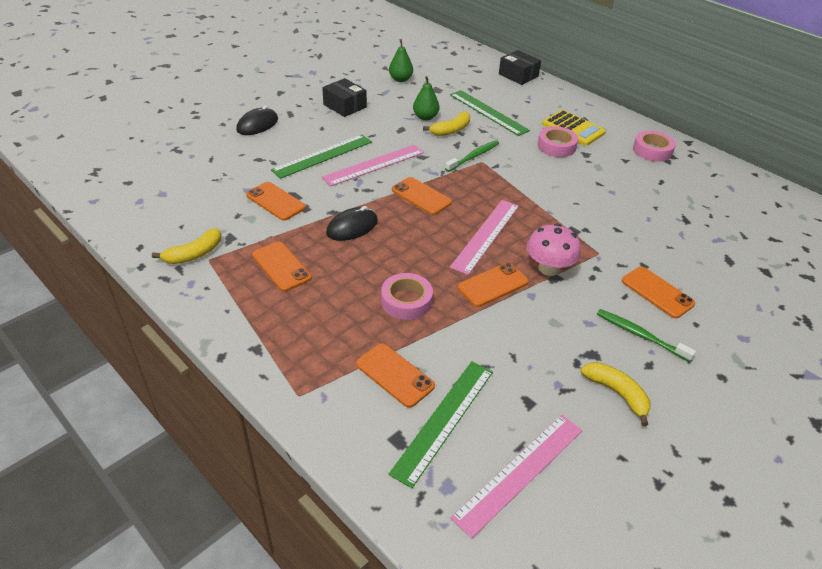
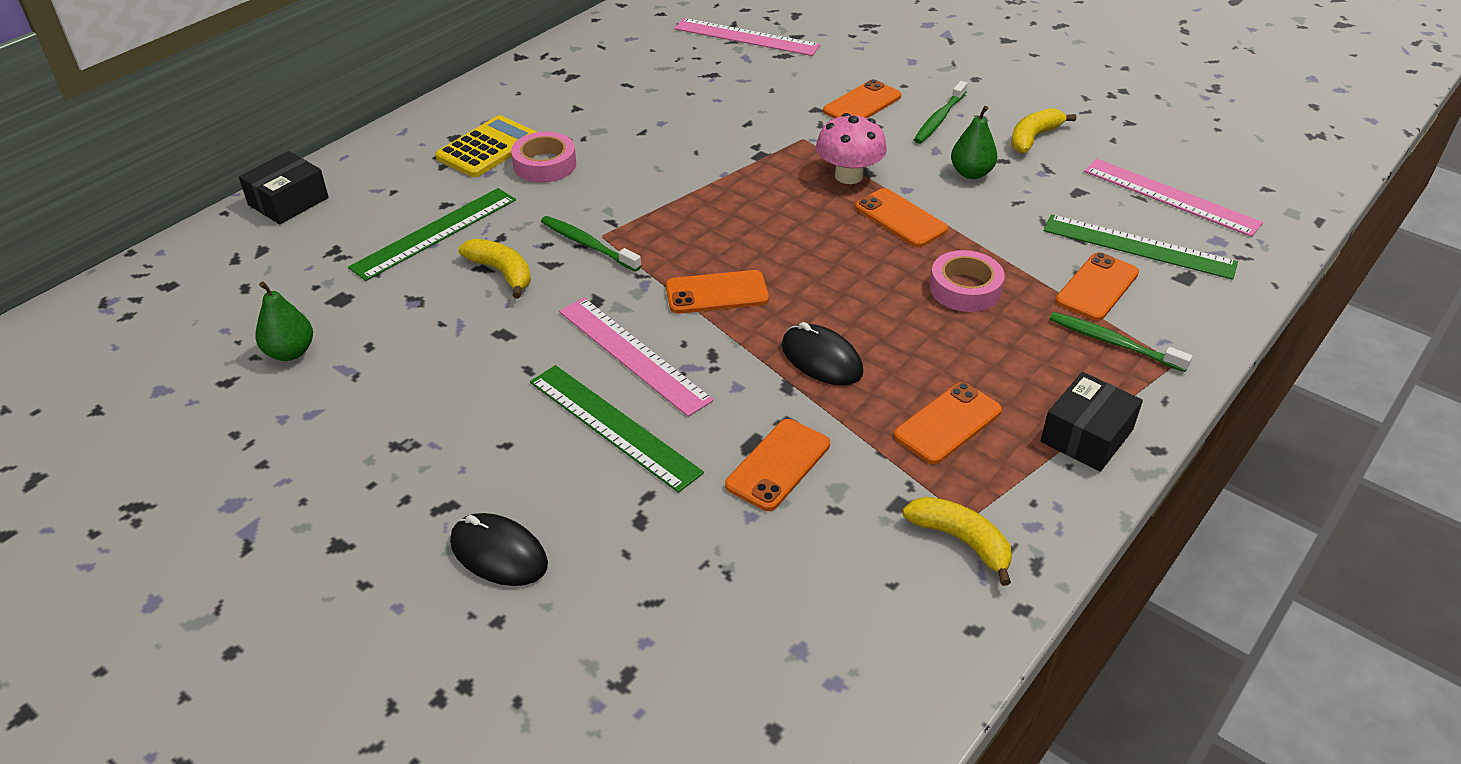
camera: 95 degrees left, 0 degrees up
(329, 366) = (1114, 343): none -> green toothbrush
(345, 106) = (409, 423): black box -> black box (1086, 436)
(421, 196) = (716, 293): orange phone -> orange phone turned 45 degrees clockwise
(425, 117) = (456, 306): green pear -> green pear (971, 173)
(486, 235) = (797, 227): pink ruler -> pink ruler (746, 37)
(652, 150) = (547, 85): pink tape -> none

